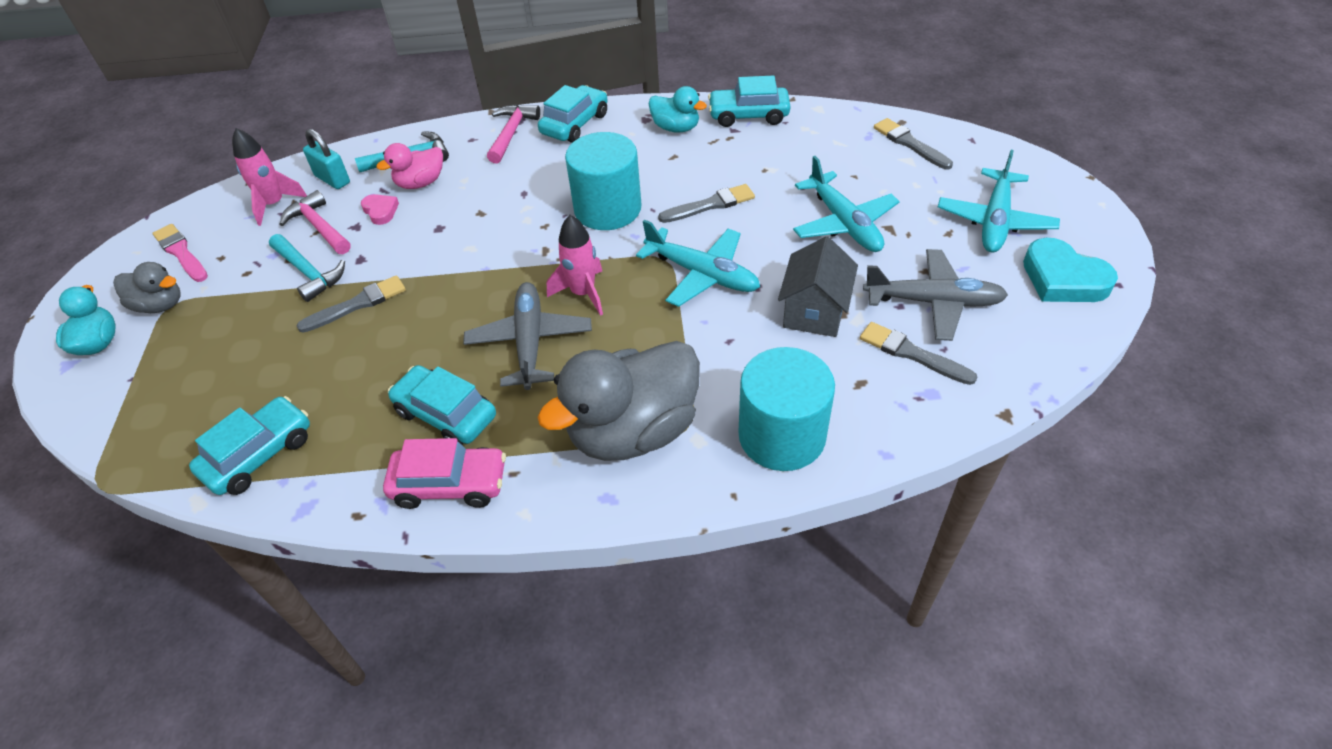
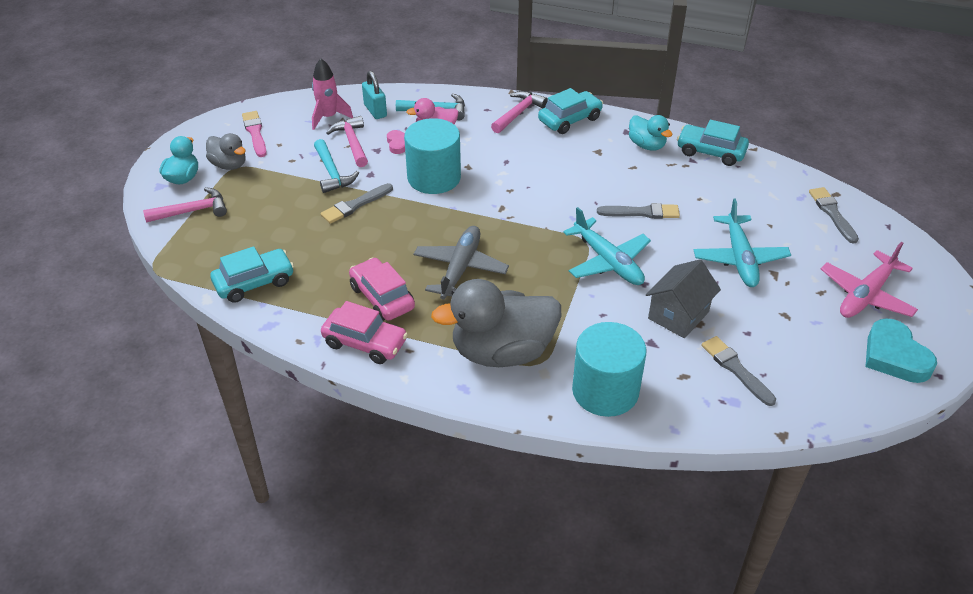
camera: 20 degrees right, 5 degrees down
(129, 384) = (192, 211): none -> pink hammer
(357, 304) = (355, 205): grey brush -> grey brush turned 150 degrees clockwise
(446, 414) = (382, 298): turquoise car -> pink car
(583, 293) = (514, 247): pink rocket -> none
(607, 209) = (562, 192): turquoise cylinder -> turquoise cylinder (434, 178)
(932, 302) = (775, 338): grey plane -> none
(995, 220) = (866, 295): turquoise plane -> pink plane

